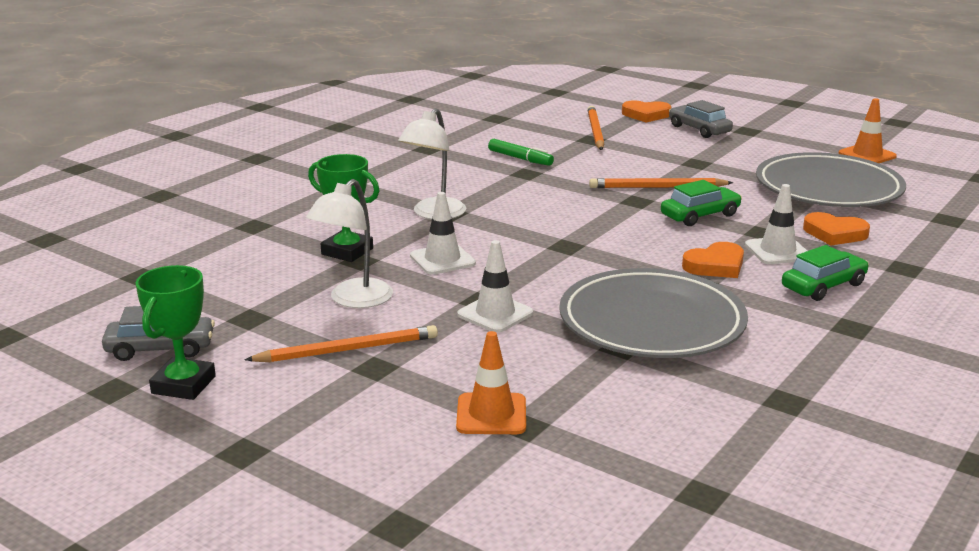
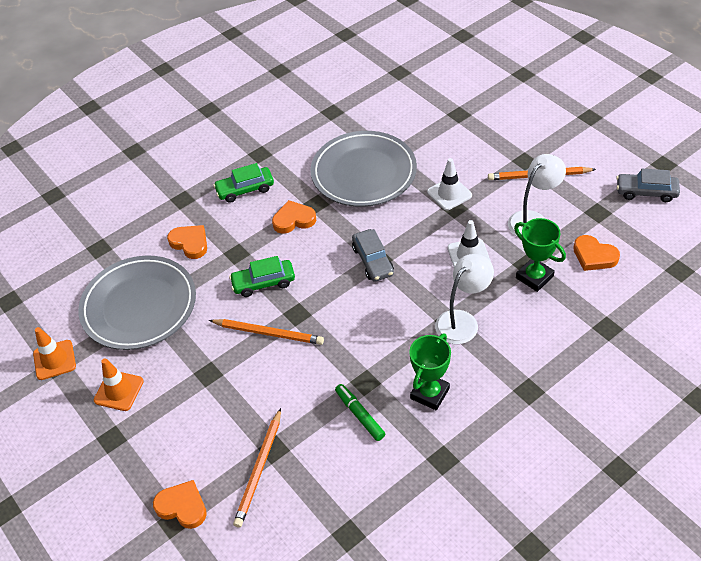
camera: 160 degrees left, 25 degrees up
(183, 385) = (626, 162): green trophy -> green trophy (430, 393)
(262, 276) = (594, 256): none -> orange heart
(491, 414) = (472, 122): orange traffic cone -> orange traffic cone (119, 391)
(699, 129) = (155, 451): grey car -> grey car (373, 261)
(777, 251) = (243, 229): white traffic cone -> none

